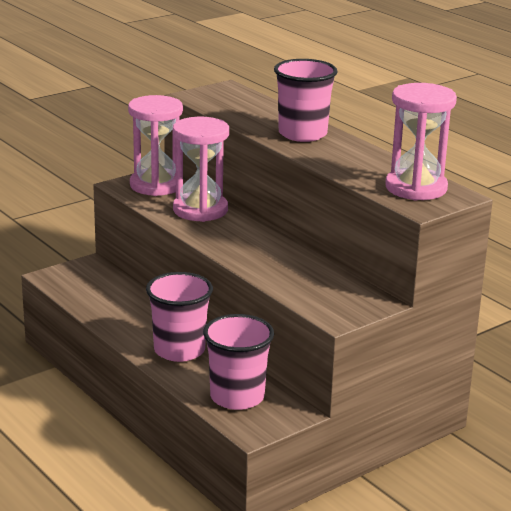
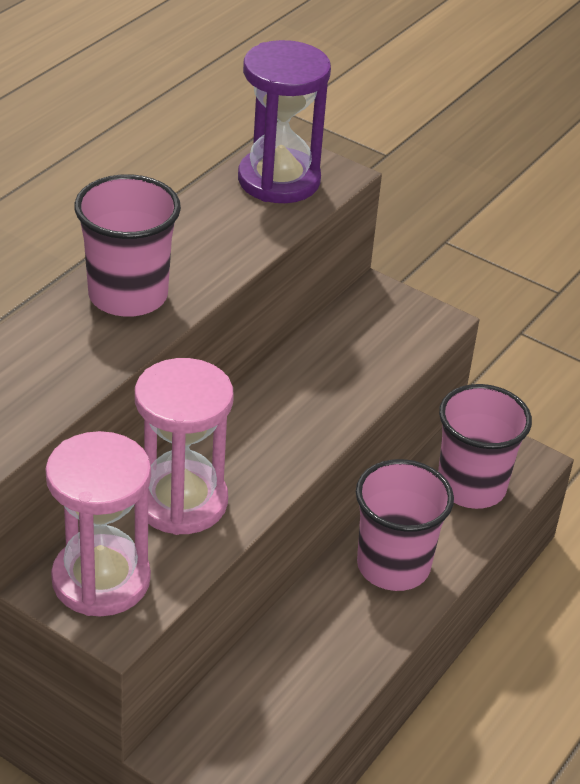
camera: 110 degrees left, 15 degrees up
(416, 188) = (279, 180): pink hourglass -> purple hourglass

